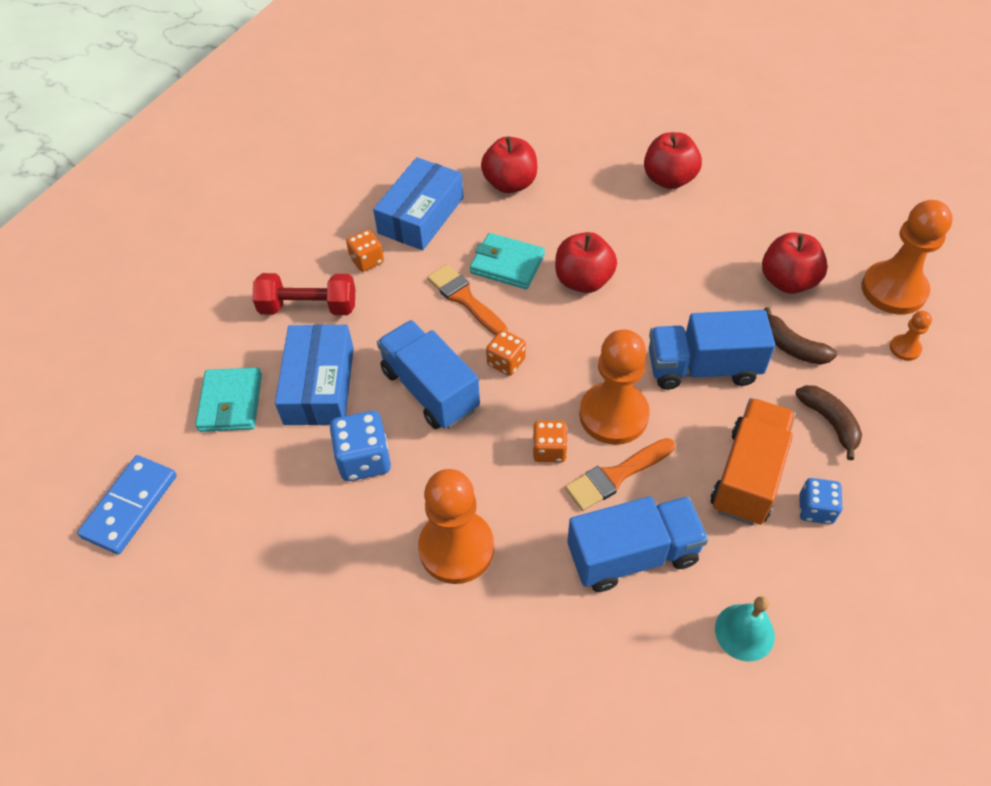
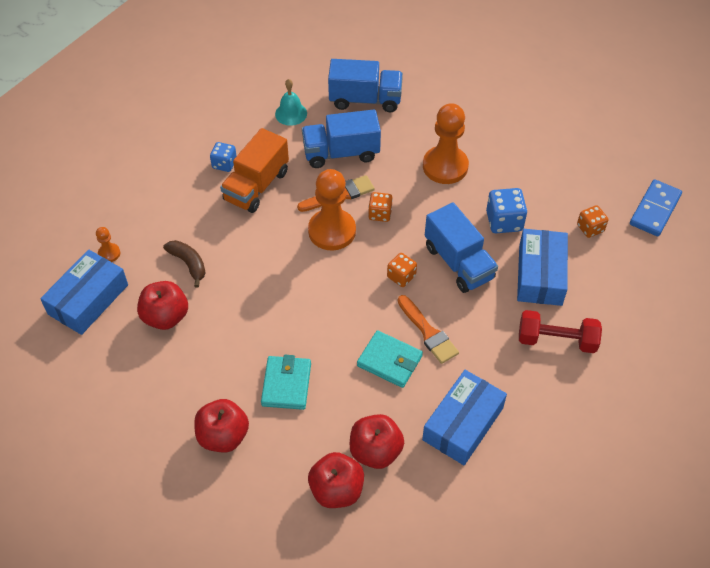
camera: 175 degrees left, 0 degrees up
(230, 402) = (604, 269): turquoise wallet -> turquoise wallet (286, 384)
(367, 260) = (511, 380): orange dice -> orange dice (590, 228)
(583, 281) = (329, 337): red apple -> red apple (336, 490)
(702, 368) = (259, 256): blue truck -> blue truck (365, 99)
(829, 422) = (189, 211): brown banana -> none
(893, 290) = (88, 299): orange pawn -> blue box

